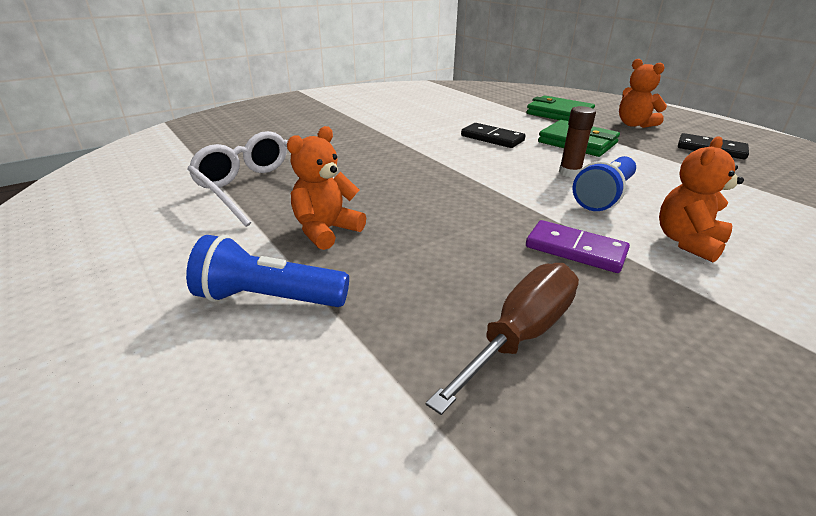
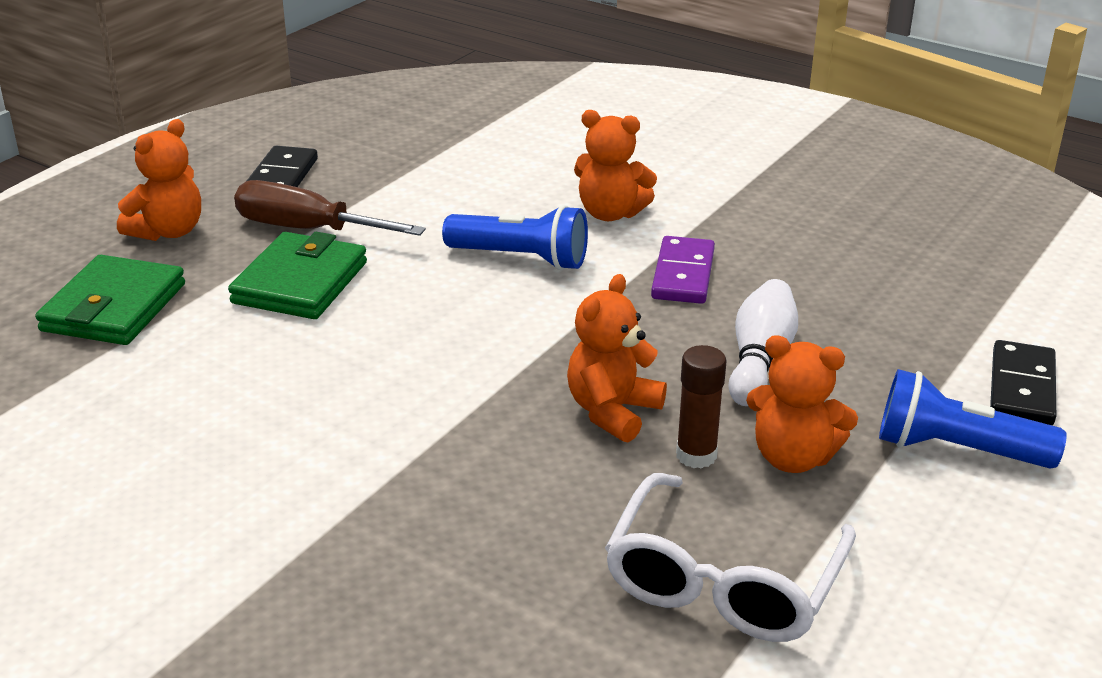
camera: 110 degrees left, 0 degrees up
(269, 298) = (957, 450): blue flashlight -> blue flashlight turned 120 degrees clockwise
(413, 191) = (612, 412): none -> orange teddy bear
(438, 249) = (759, 360): none -> white bowling pin
(492, 138) = (317, 370): black domino -> black domino (1022, 387)
(521, 334) = (857, 295): brown screwdriver -> brown screwdriver (307, 229)
(569, 173) = (450, 285): brown glue stick -> brown glue stick (696, 455)

